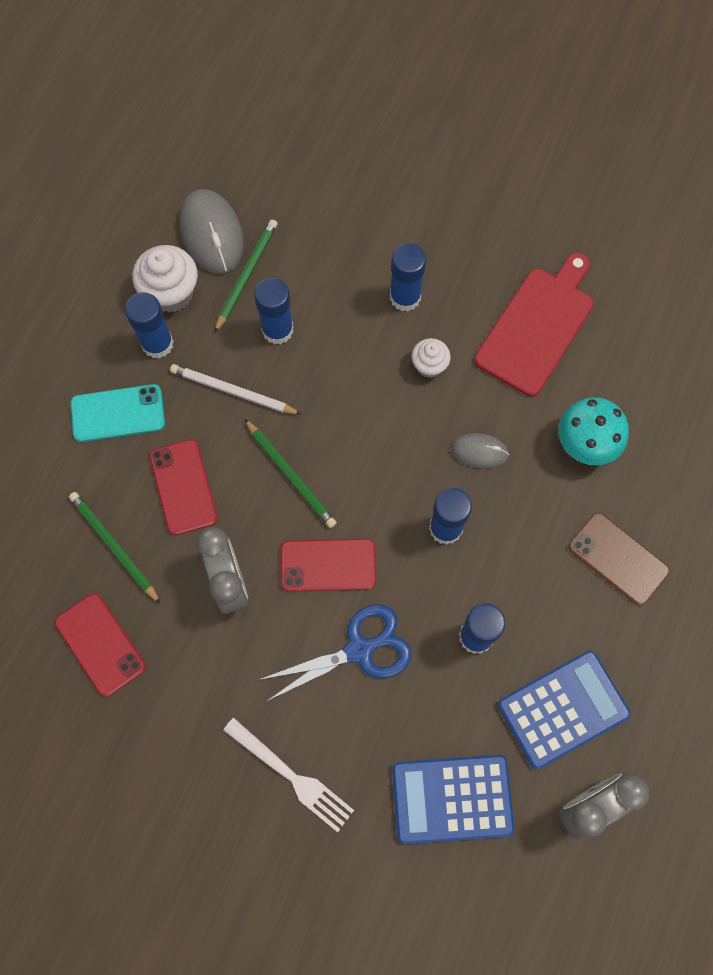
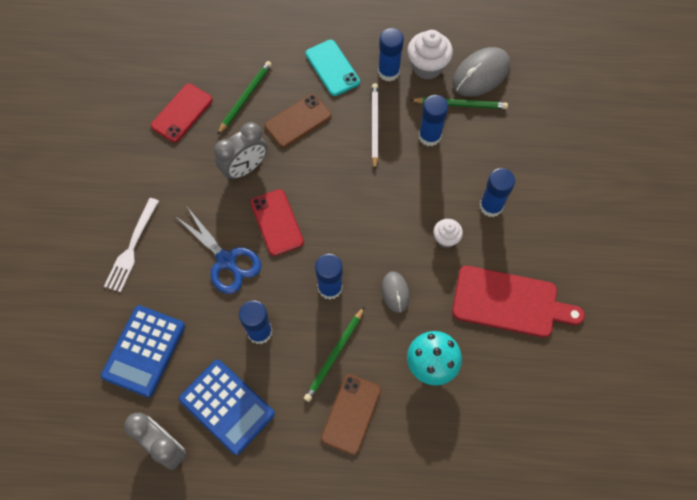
camera: 70 degrees right, 5 degrees down
(183, 487) = (298, 121): red phone -> brown phone
(291, 475) = (330, 179): green pencil -> green pencil (334, 355)
(452, 799) = (144, 351): blue calculator -> blue calculator turned 135 degrees counterclockwise

